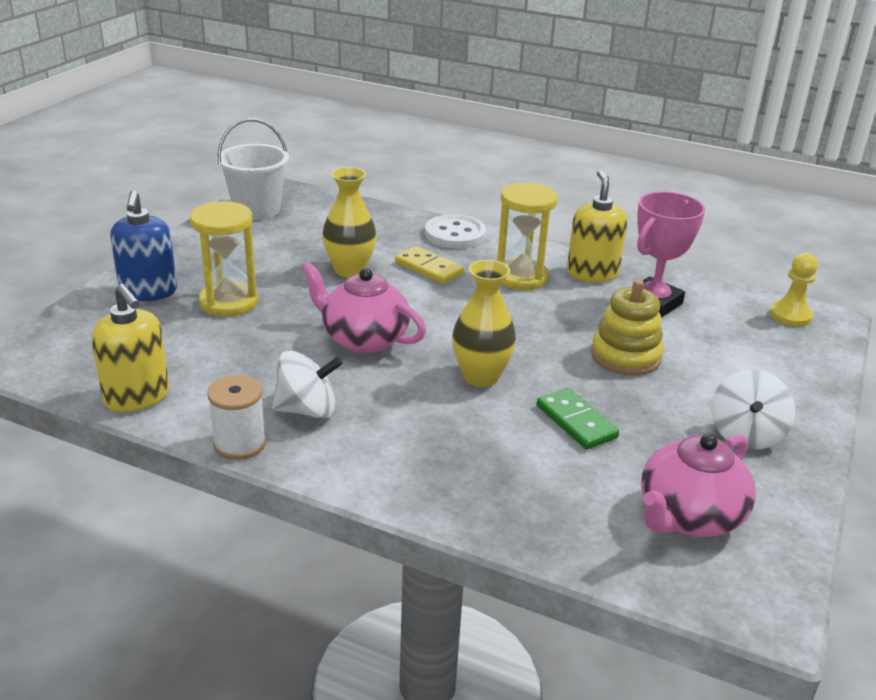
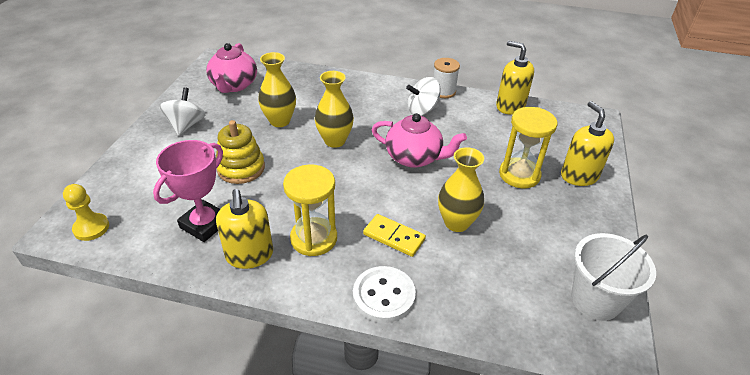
camera: 170 degrees right, 10 degrees up
(148, 292) = (579, 176): blue soap dispenser -> yellow soap dispenser
(576, 422) = (280, 121): green domino -> yellow vase
(688, 517) = (234, 85): pink teapot -> pink teapot turned 150 degrees clockwise

